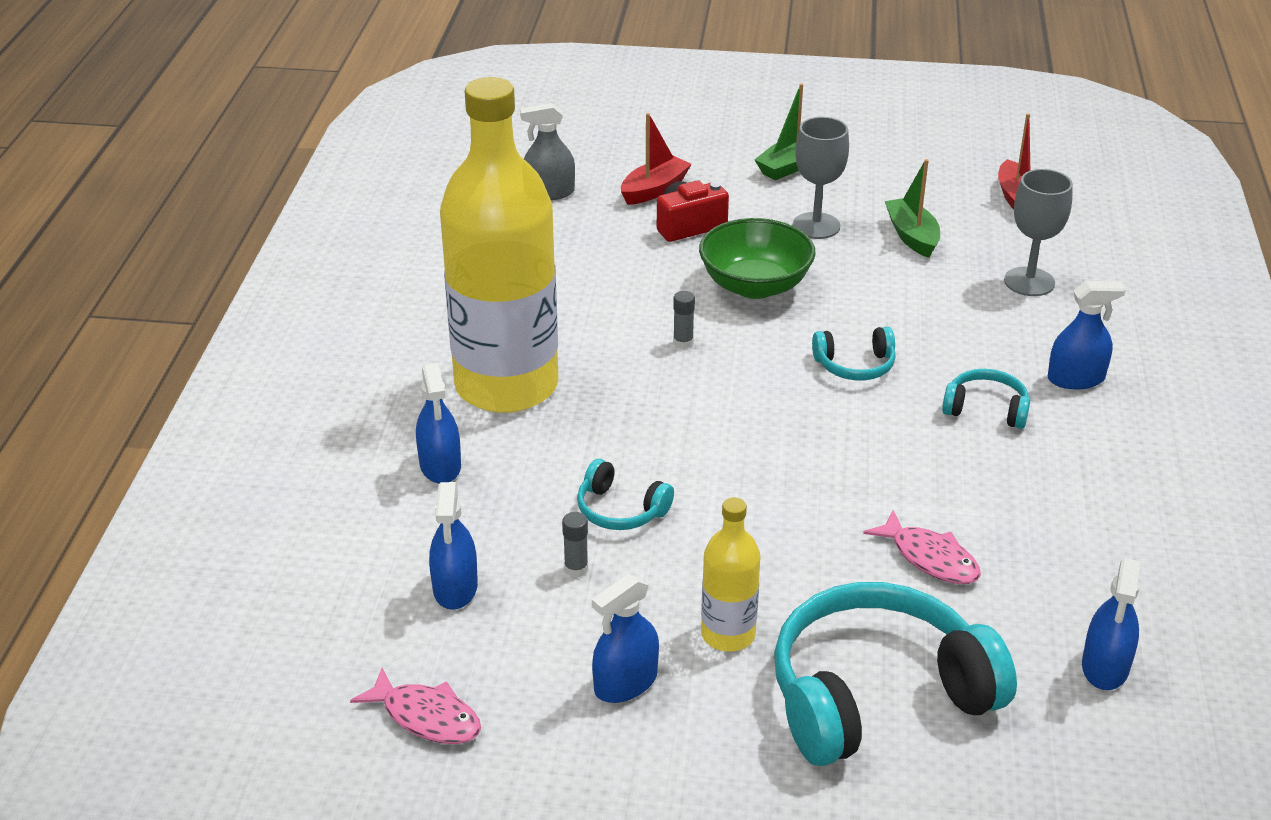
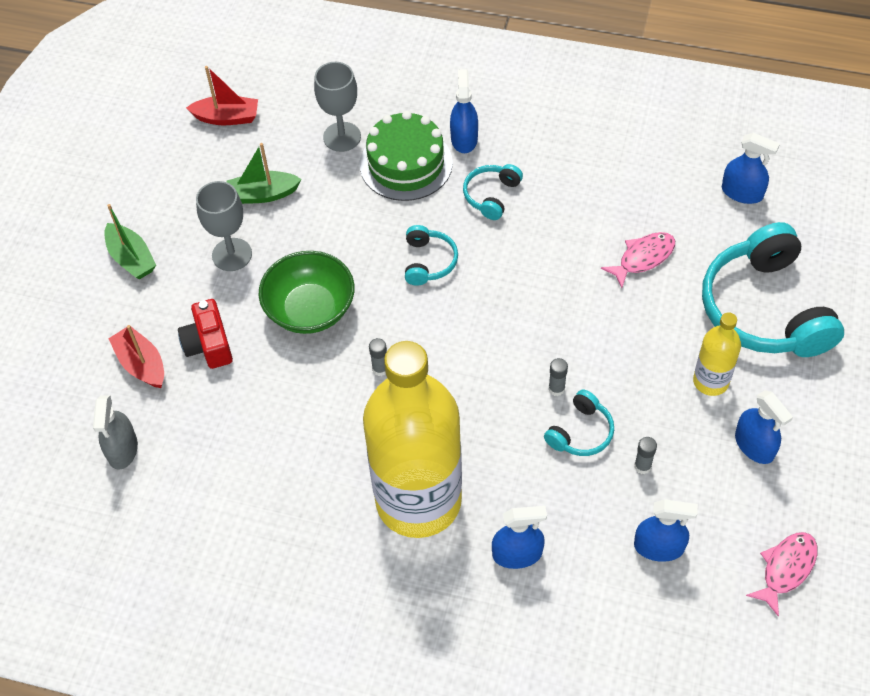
camera: 80 degrees left, 20 degrees up
(684, 485) = (556, 389): none -> grey glue stick
(1008, 334) = (406, 164): none -> green cake

